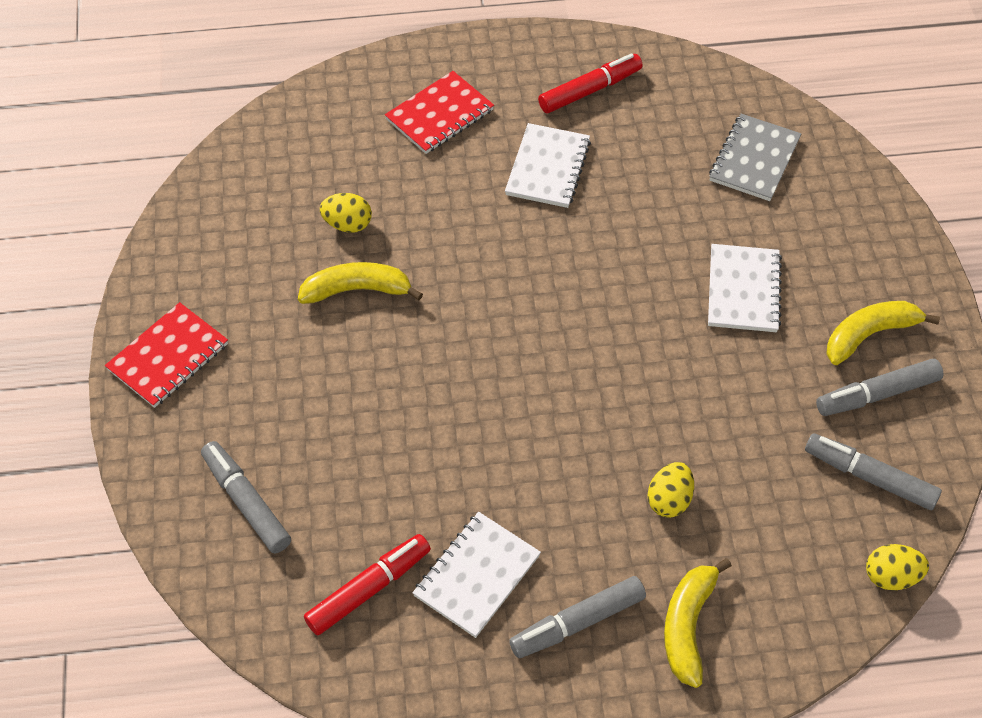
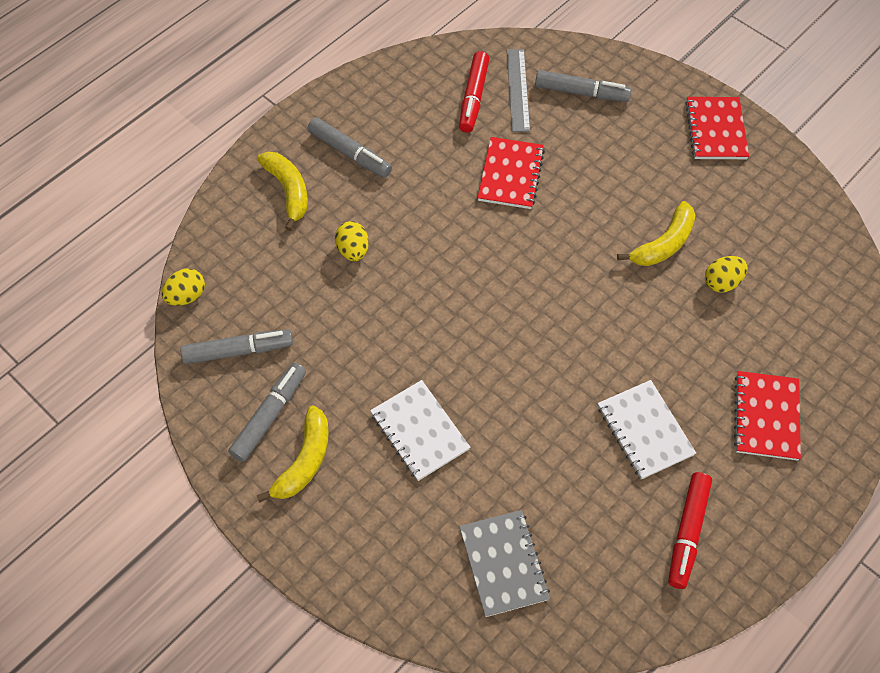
camera: 140 degrees right, 5 degrees up
(309, 560) = (518, 89): none -> grey ruler
(425, 463) = (511, 175): none -> red notebook
(476, 575) = (425, 140): white notebook -> none
(577, 623) = (350, 153): grey marker -> grey marker turned 105 degrees clockwise

